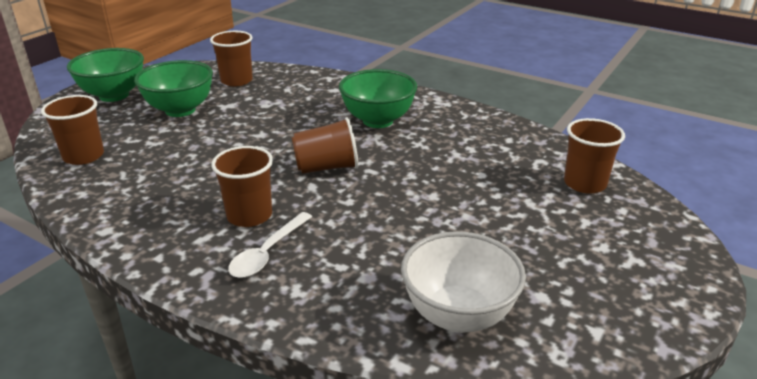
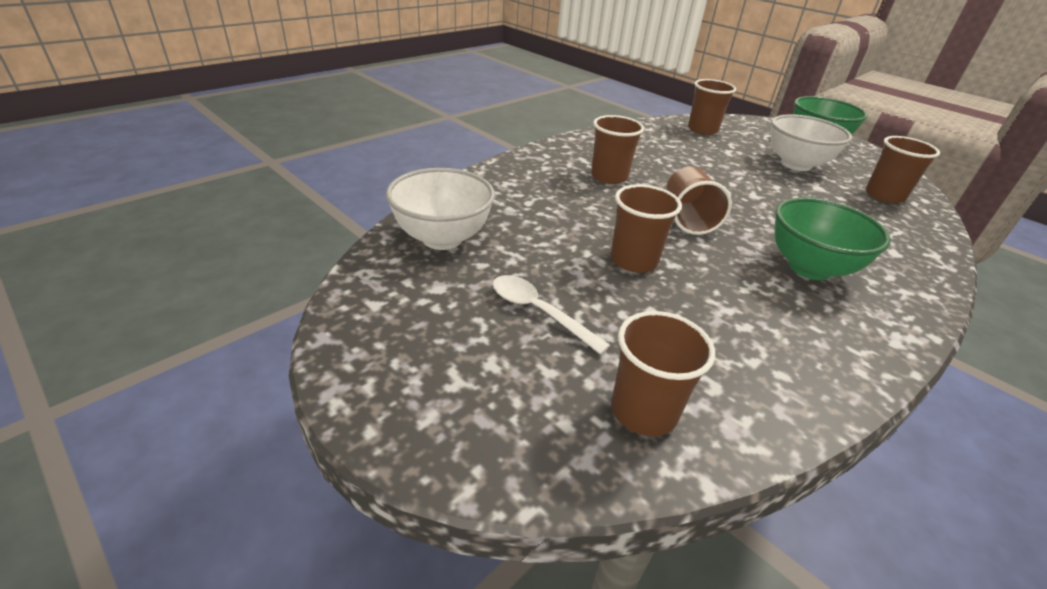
camera: 100 degrees right, 5 degrees up
(180, 110) = (796, 164): green bowl -> white bowl
(268, 253) = (557, 178): white spoon -> white spoon (539, 312)
(419, 193) = (633, 260): none -> brown cup

